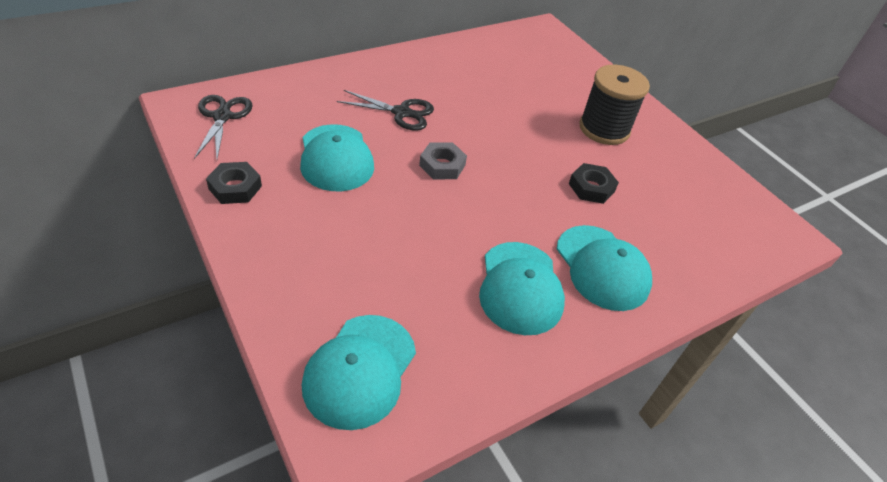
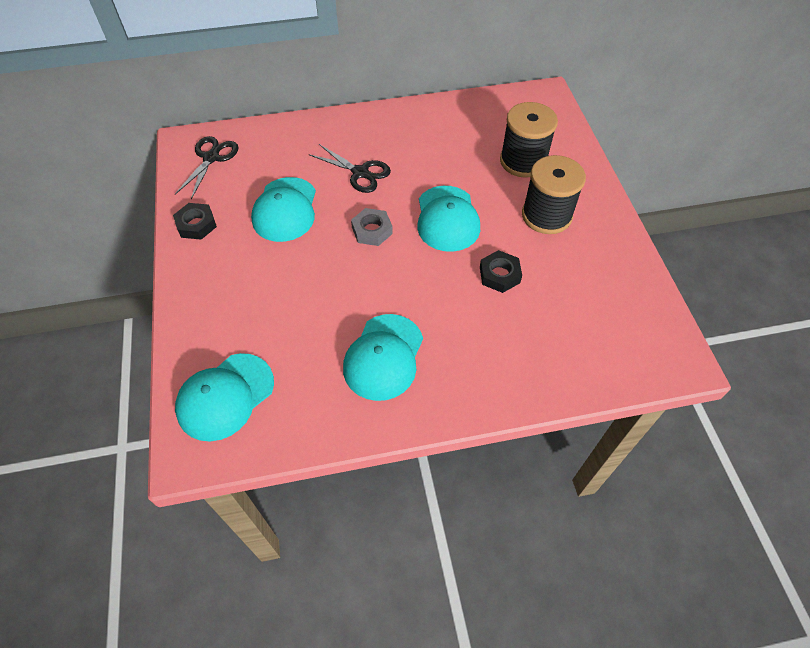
camera: 25 degrees right, 10 degrees up
(556, 85) = (523, 161): none -> black spool
(602, 268) = (467, 354): turquoise cap -> turquoise cap (447, 219)

